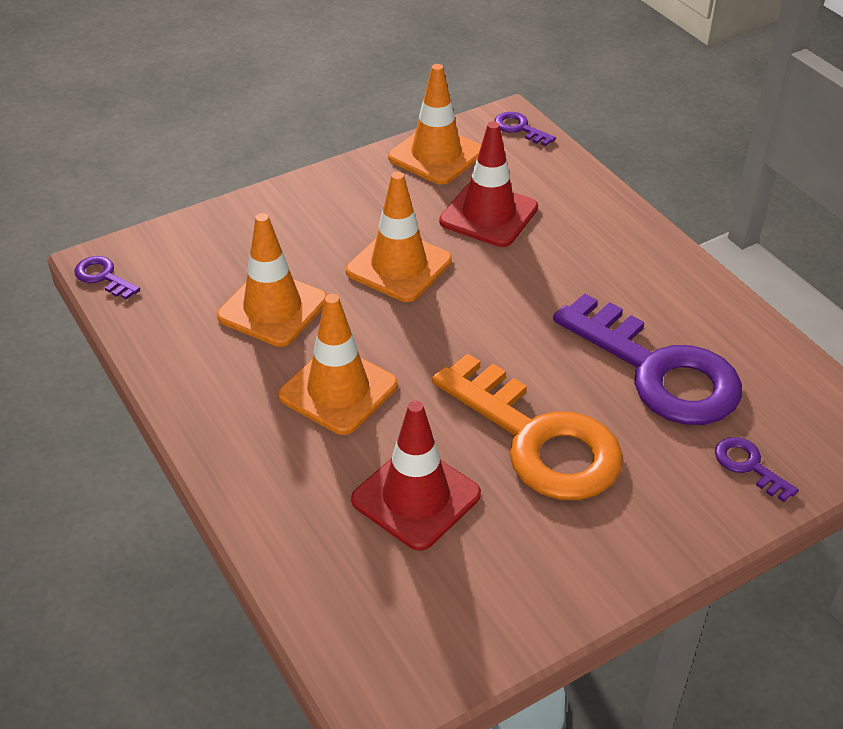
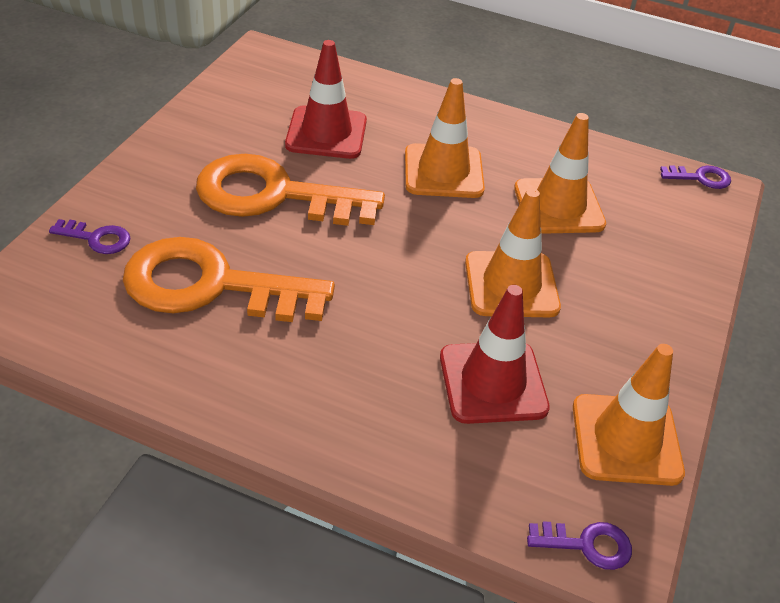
camera: 140 degrees right, 0 degrees up
(658, 371) = (211, 285): purple key -> orange key

